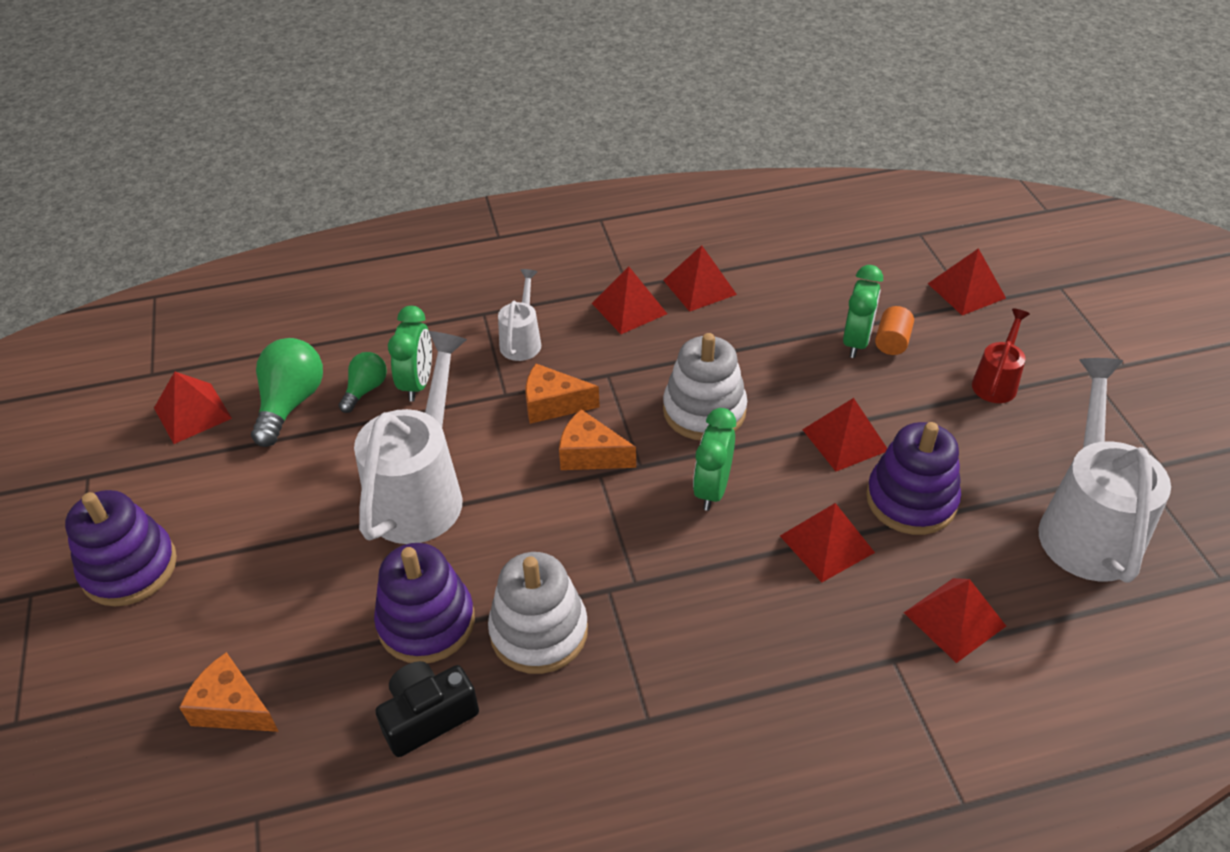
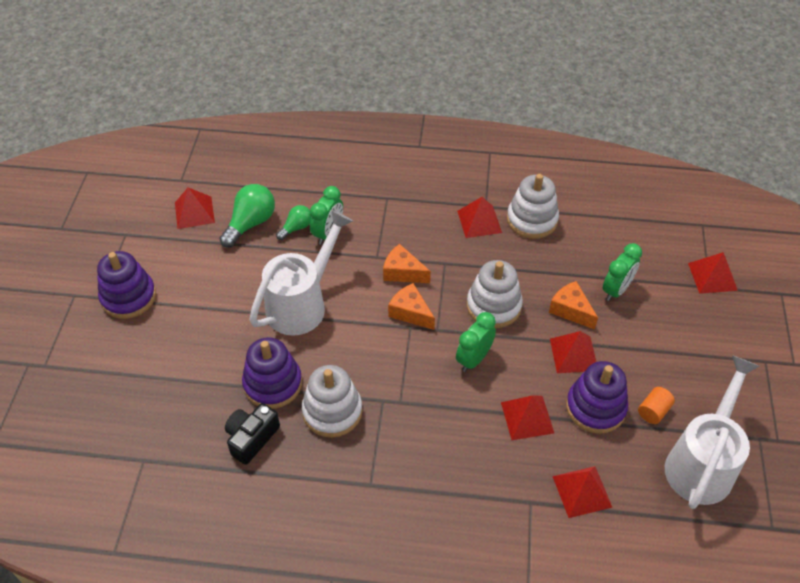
camera: 20 degrees right, 5 degrees up
(232, 708) = (153, 396): orange cheese -> orange cheese (570, 310)
(428, 716) = (251, 438): black camera -> black camera turned 45 degrees counterclockwise
(522, 341) = (402, 224): white watering can -> none
(699, 287) = (532, 220): red pyramid -> white stacking toy
(892, 342) = (640, 297): orange cylinder -> orange cylinder (653, 411)
(996, 382) = (696, 347): red watering can -> none

